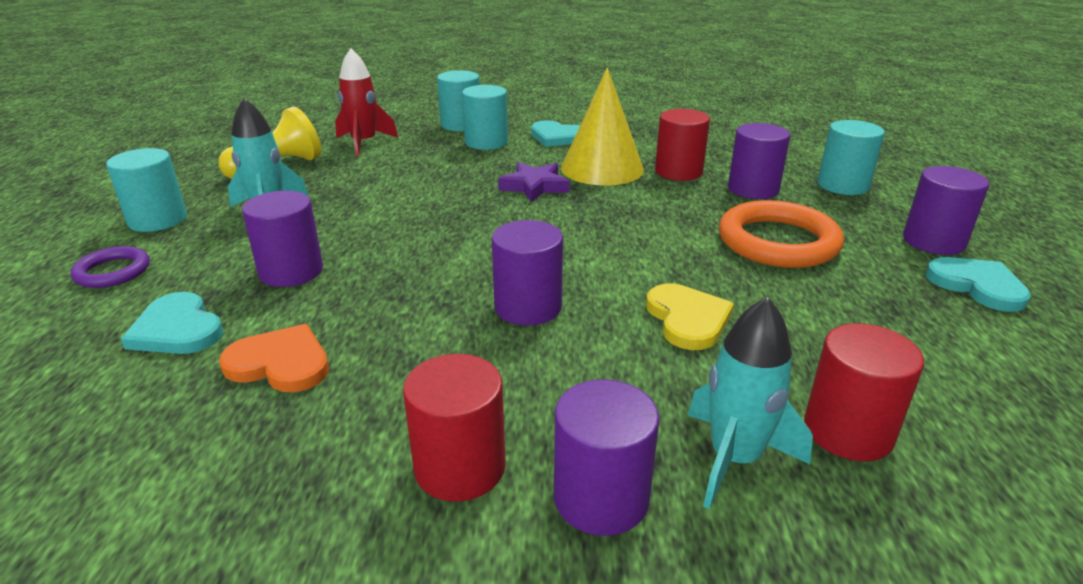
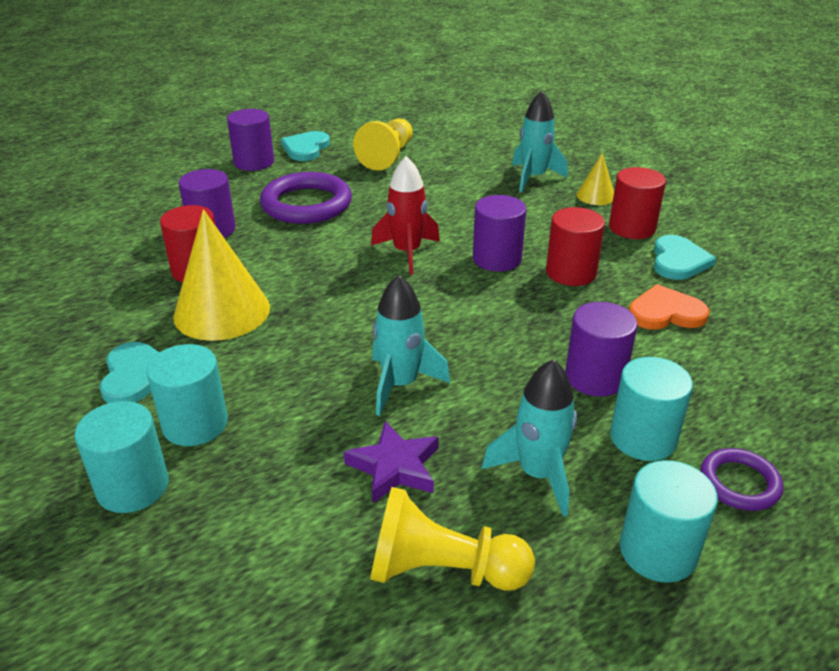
camera: 125 degrees left, 5 degrees up
(177, 329) = (713, 377): turquoise heart -> turquoise heart (678, 261)
(280, 363) = (665, 313): orange heart -> orange heart turned 105 degrees clockwise
(364, 143) = (284, 542): red rocket -> red rocket (407, 253)
(421, 199) = (400, 384): none -> turquoise rocket
(534, 186) = (304, 332): purple star -> purple star (394, 467)
(601, 498) = (595, 196): purple cylinder -> yellow cone
(687, 319) = (442, 210): yellow heart -> none
(778, 242) = (306, 204): orange ring -> purple ring
(843, 185) = (171, 199): turquoise cylinder -> turquoise cylinder (643, 438)
(848, 431) = (482, 161): red cylinder -> red cylinder (571, 272)
(915, 341) = (388, 156): none -> yellow pawn

